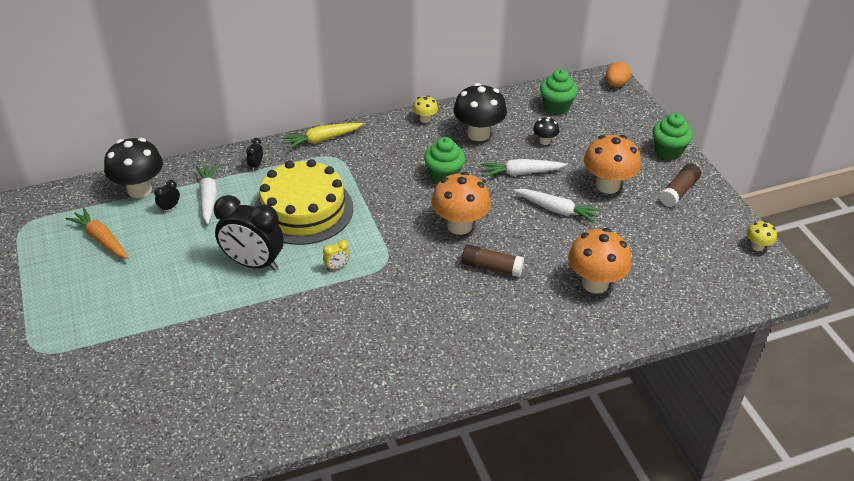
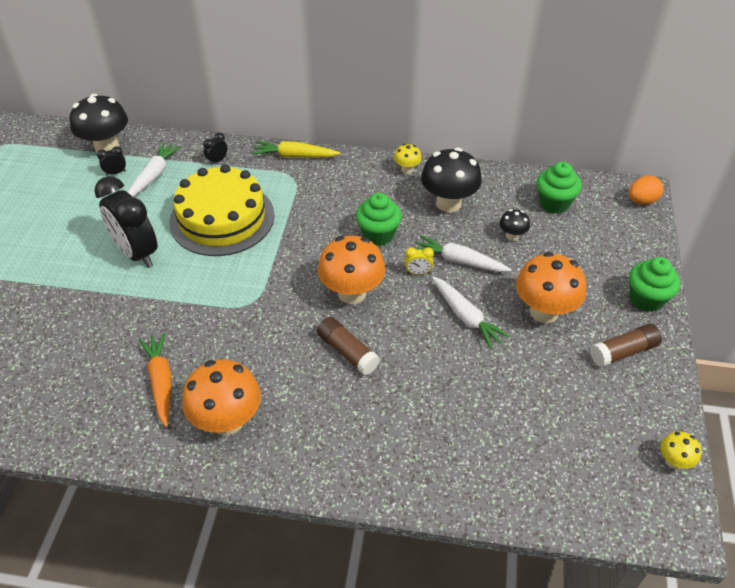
camera: 30 degrees right, 5 degrees up
(101, 239) = (41, 181): orange carrot -> orange carrot (161, 382)
(337, 267) = (204, 287): yellow clock -> yellow clock (418, 273)
(595, 283) = (442, 419): orange mushroom -> orange mushroom (227, 421)

